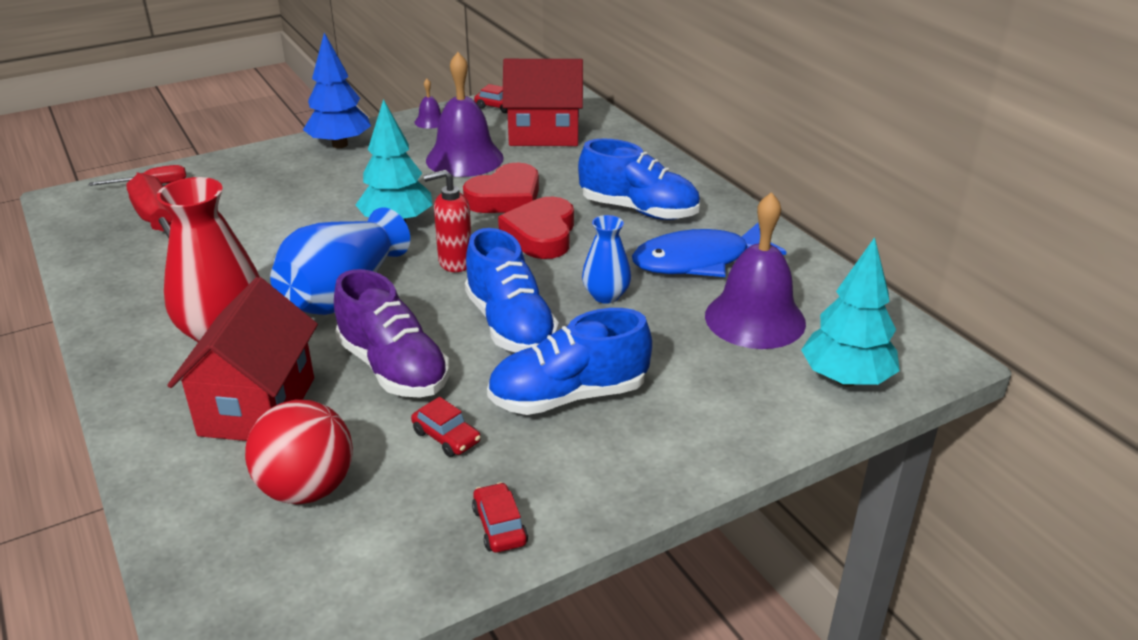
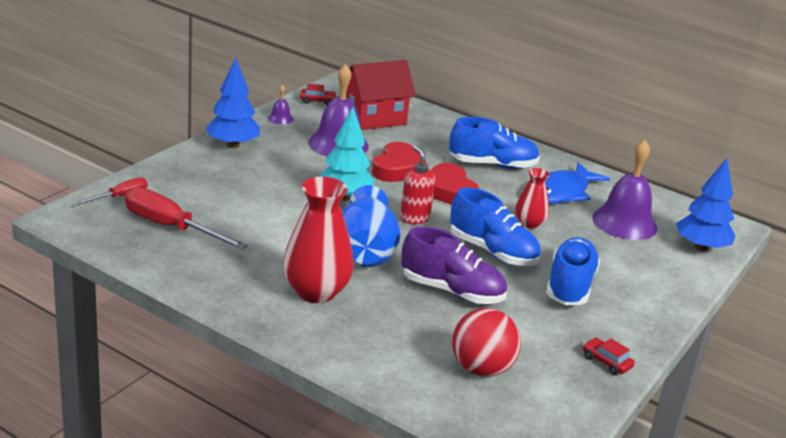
camera: 30 degrees left, 5 degrees down
(258, 406) = (395, 331): red house -> none
(446, 437) = (527, 323): red car -> none
(455, 262) = (414, 218): red soap dispenser -> red soap dispenser turned 105 degrees clockwise
(568, 396) = (569, 286): blue shoe -> blue shoe turned 150 degrees clockwise
(606, 296) = (529, 223): blue vase -> red vase
(846, 379) = (701, 247): turquoise tree -> blue tree

